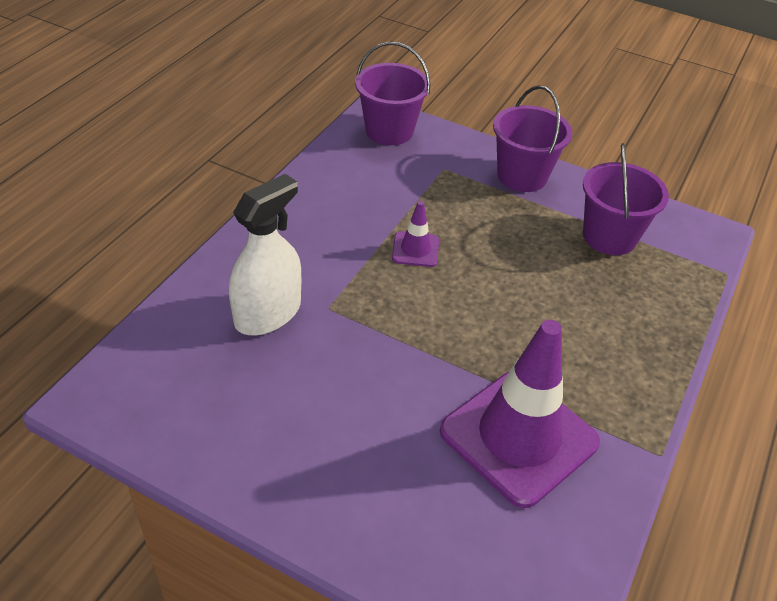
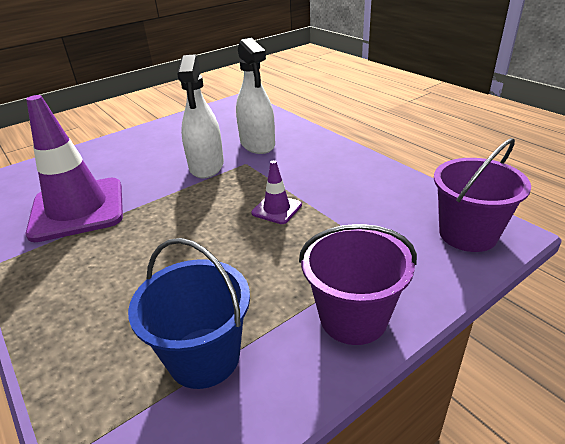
camera: 120 degrees right, 10 degrees down
(352, 346) = (206, 166): none -> white spray bottle
(609, 237) = (204, 357): purple bucket -> blue bucket

